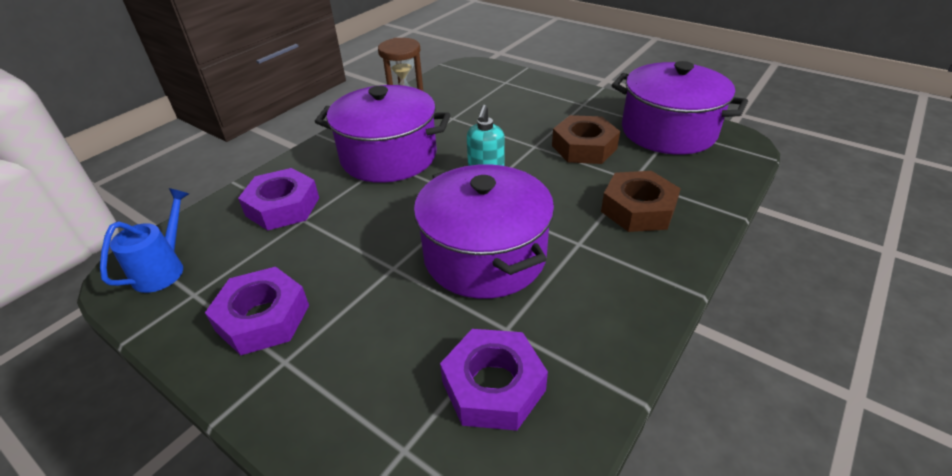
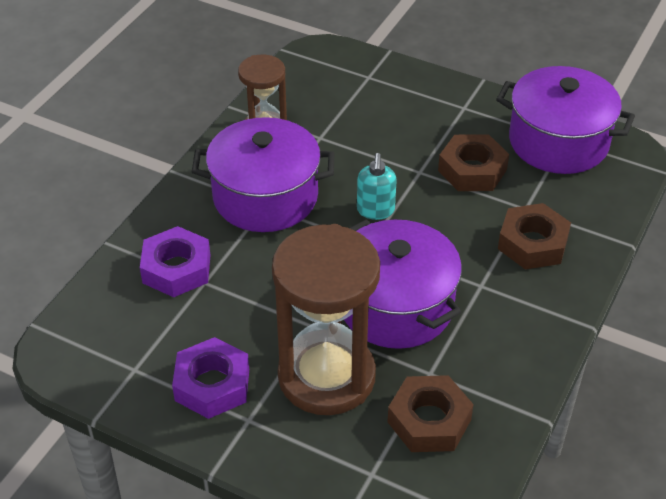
camera: 10 degrees left, 5 degrees up
(164, 268) = (91, 347): blue watering can -> none
(389, 321) = (326, 376): none -> brown hourglass
(493, 386) = (429, 420): purple nut -> brown nut

